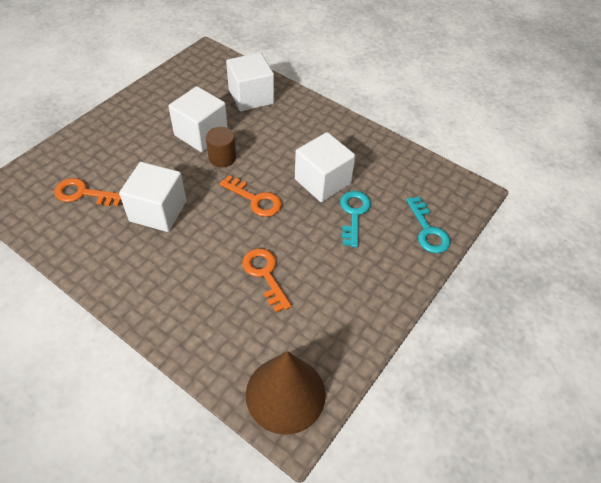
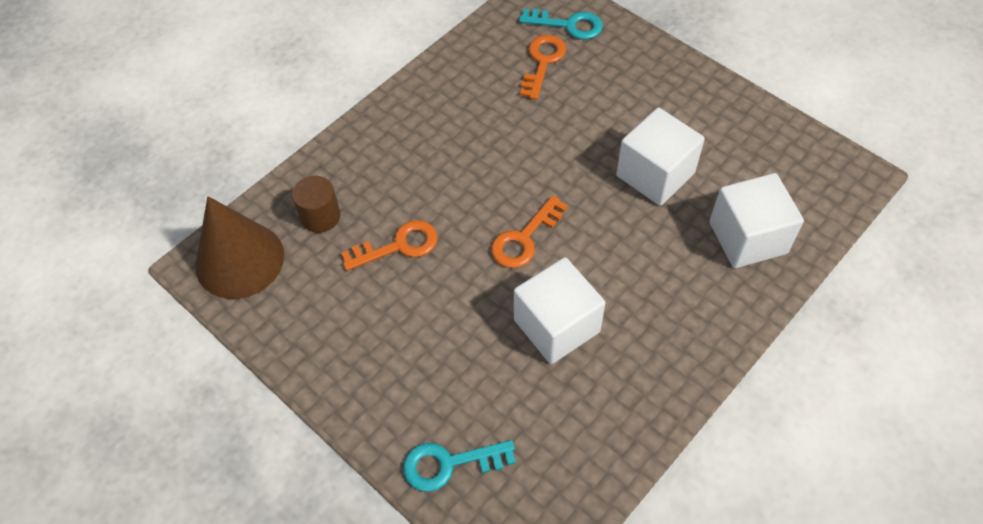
camera: 100 degrees right, 5 degrees up
(158, 211) = (510, 134): white cube -> none
(222, 157) = (606, 200): brown cylinder -> brown cylinder (320, 216)
(354, 214) = (490, 361): turquoise key -> turquoise key (568, 25)

